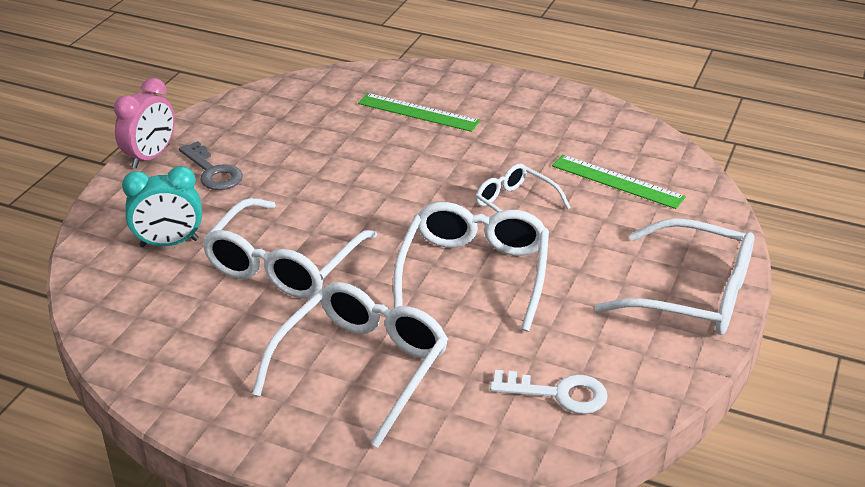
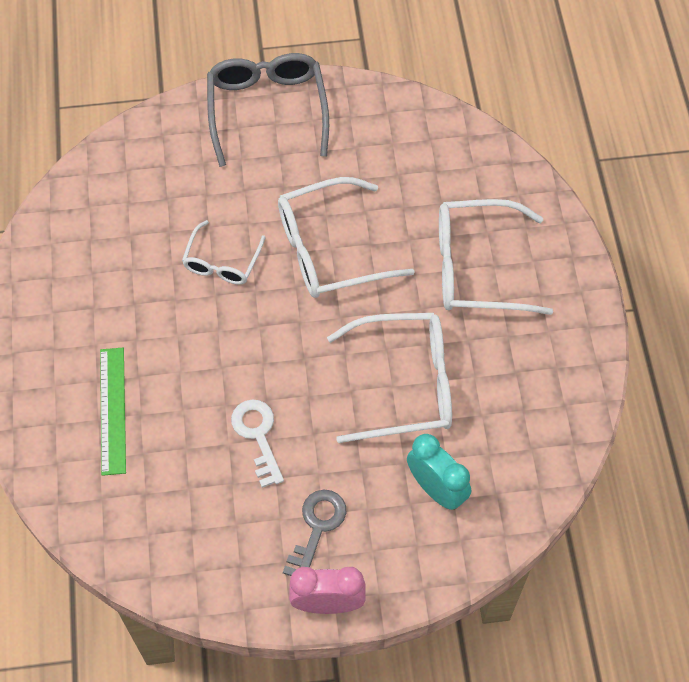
camera: 120 degrees left, 25 degrees up
(558, 393) = (422, 147): white key -> white key (258, 436)
(617, 181) = (144, 205): green ruler -> none
(693, 294) = (267, 109): white glasses -> grey glasses

